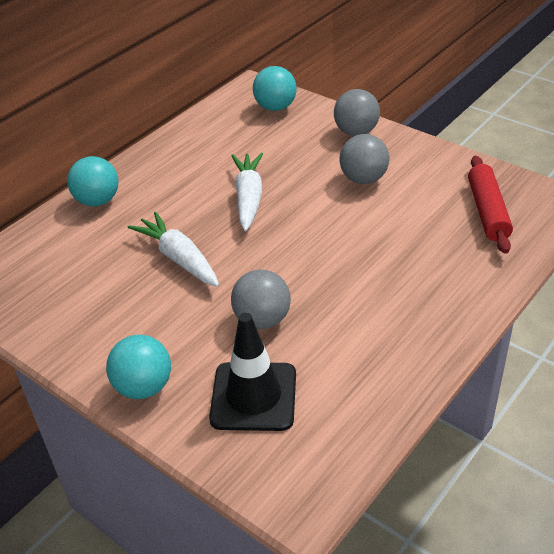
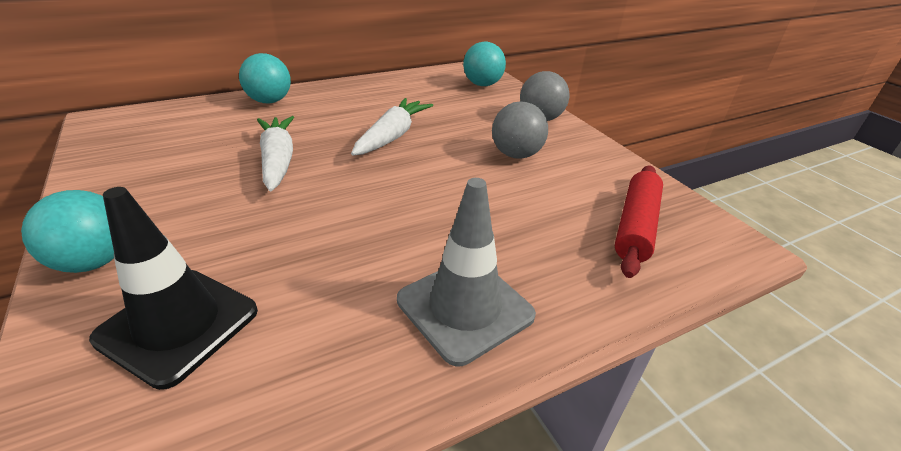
camera: 20 degrees right, 5 degrees down
(262, 320) = (286, 243): grey ball -> none
(418, 313) = (465, 308): none -> grey traffic cone

